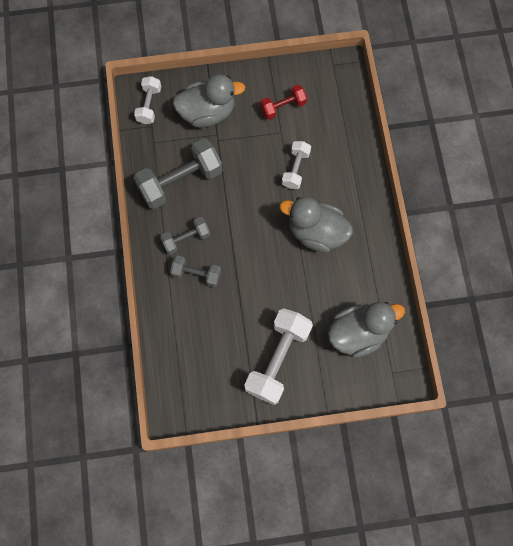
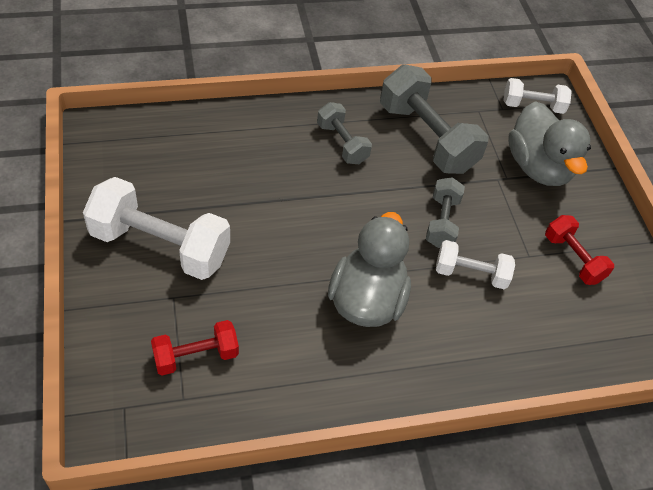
camera: 80 degrees right, 20 degrees down
(196, 274) = (291, 154): grey dumbbell -> grey dumbbell (442, 222)
(358, 333) = (196, 356): grey duck -> red dumbbell

